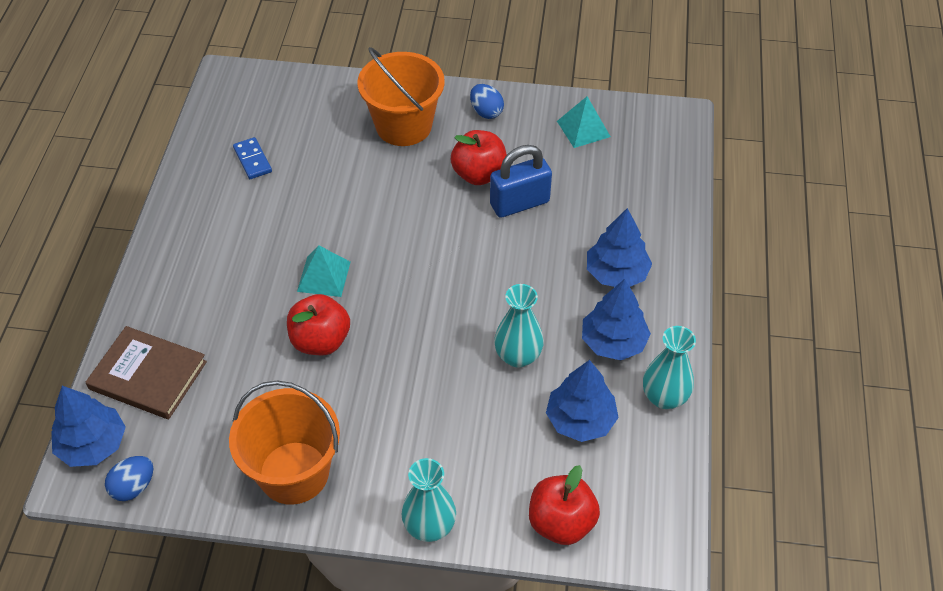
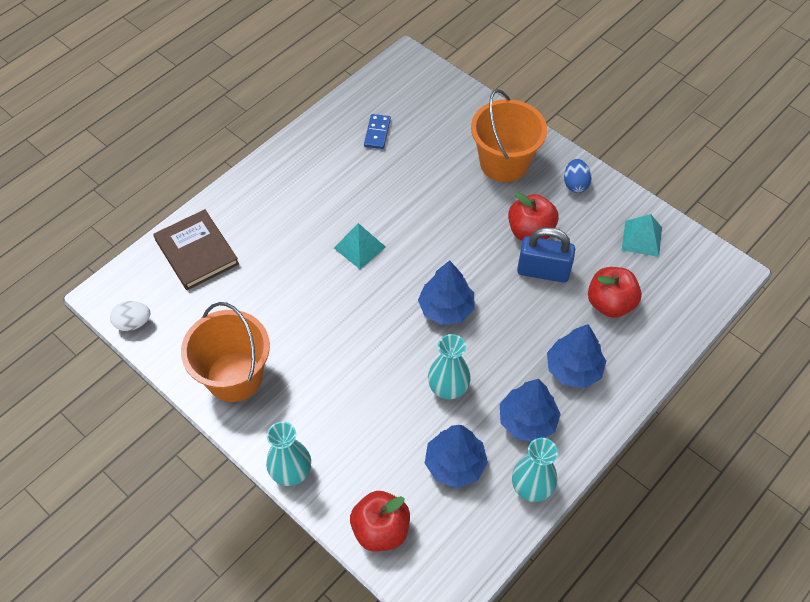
camera: 35 degrees right, 5 degrees up
(93, 445) = (131, 279): blue tree -> blue tree (446, 308)
(133, 487) = (133, 323): blue egg -> white egg
(320, 341) = (322, 293): red apple -> red apple (610, 303)

